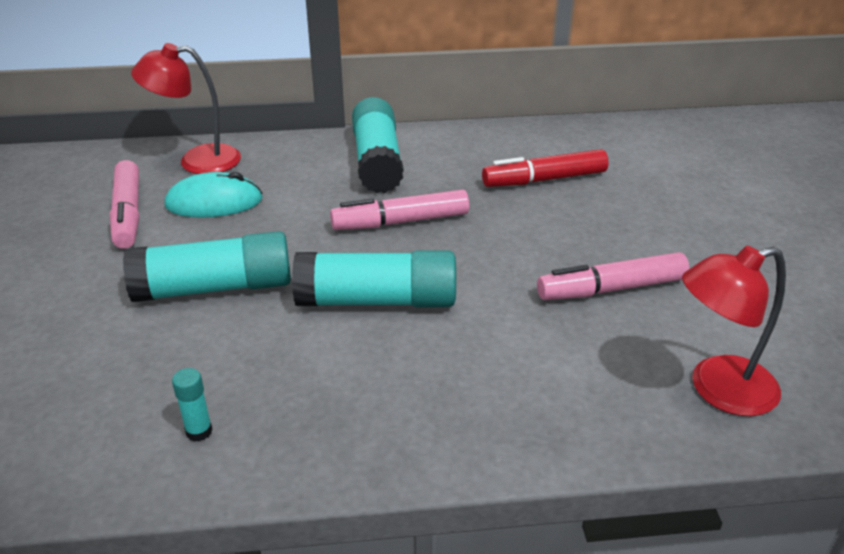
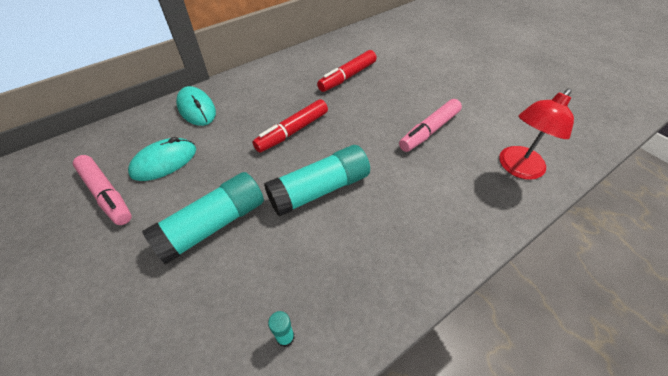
camera: 30 degrees left, 15 degrees up
(197, 161) = (128, 135): red lamp -> none
(299, 157) = (196, 109): none -> turquoise mouse
(377, 161) = (248, 96): turquoise glue stick -> none
(400, 222) = (292, 131): pink marker -> red marker

